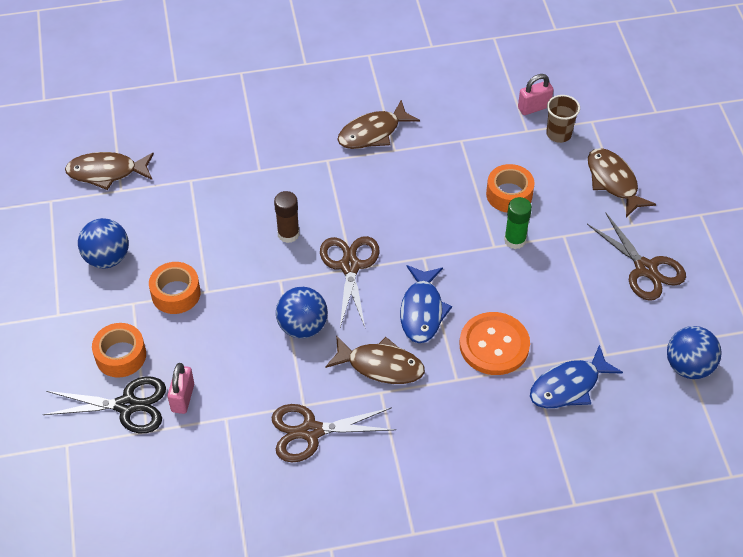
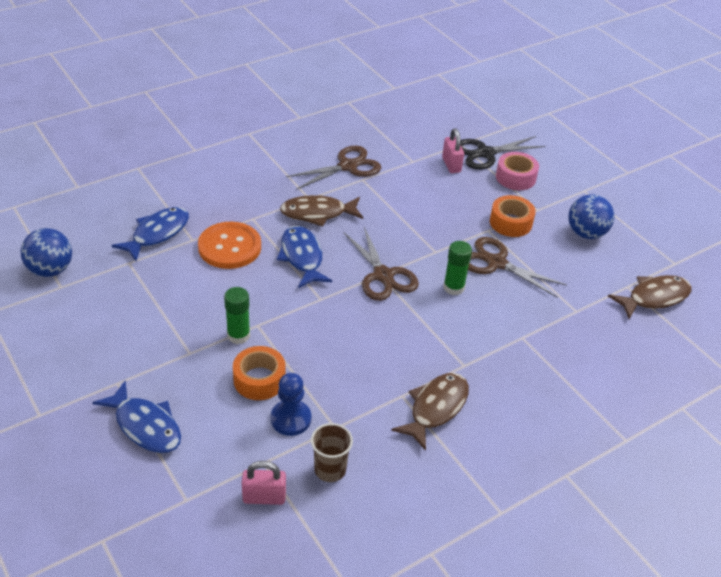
camera: 155 degrees right, 10 degrees down
(121, 355) = (515, 177): orange tape -> pink tape
(288, 234) = (453, 287): brown glue stick -> green glue stick
(302, 326) = (395, 224): blue ball -> none
(494, 156) = (291, 419): none -> blue pawn
(534, 107) = (264, 497): pink padlock -> pink padlock turned 45 degrees clockwise
(558, 134) = (223, 469): brown cup -> brown cup (330, 470)
(613, 182) = (145, 426): brown fish -> blue fish
(646, 269) = (98, 342): brown scissors -> brown scissors (496, 263)

